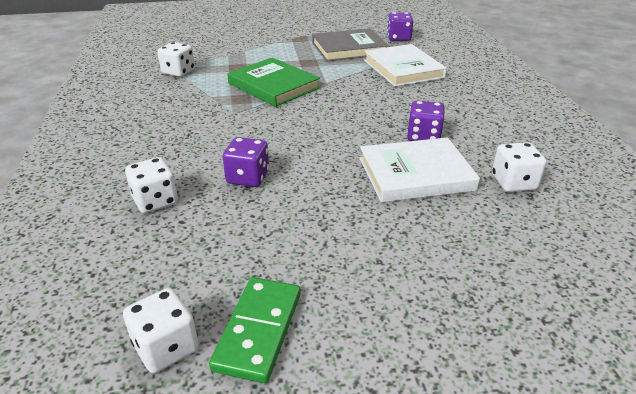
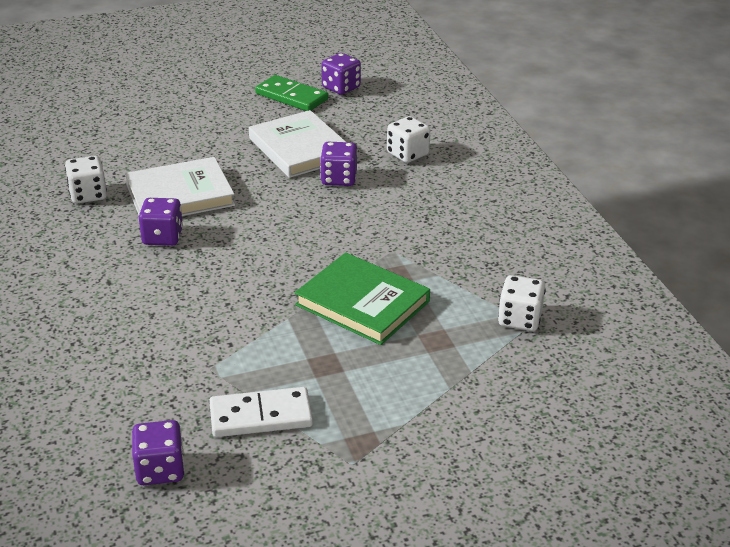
camera: 170 degrees right, 0 degrees up
(166, 347) = (341, 87): white dice -> purple dice
(259, 330) = (291, 97): green domino -> green domino turned 60 degrees counterclockwise
(349, 48) = (261, 416): grey book -> white domino
(403, 69) = (166, 363): white book -> white book (299, 149)

